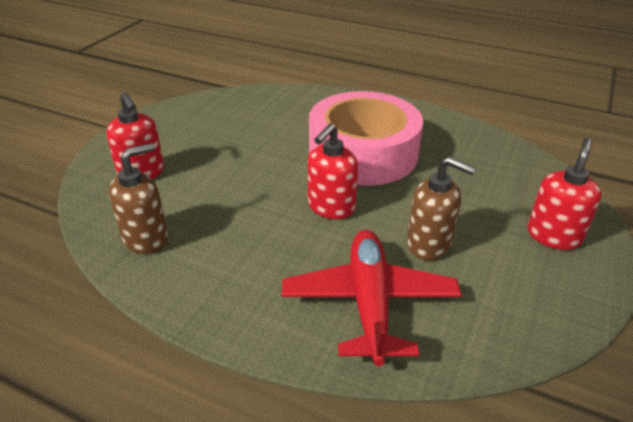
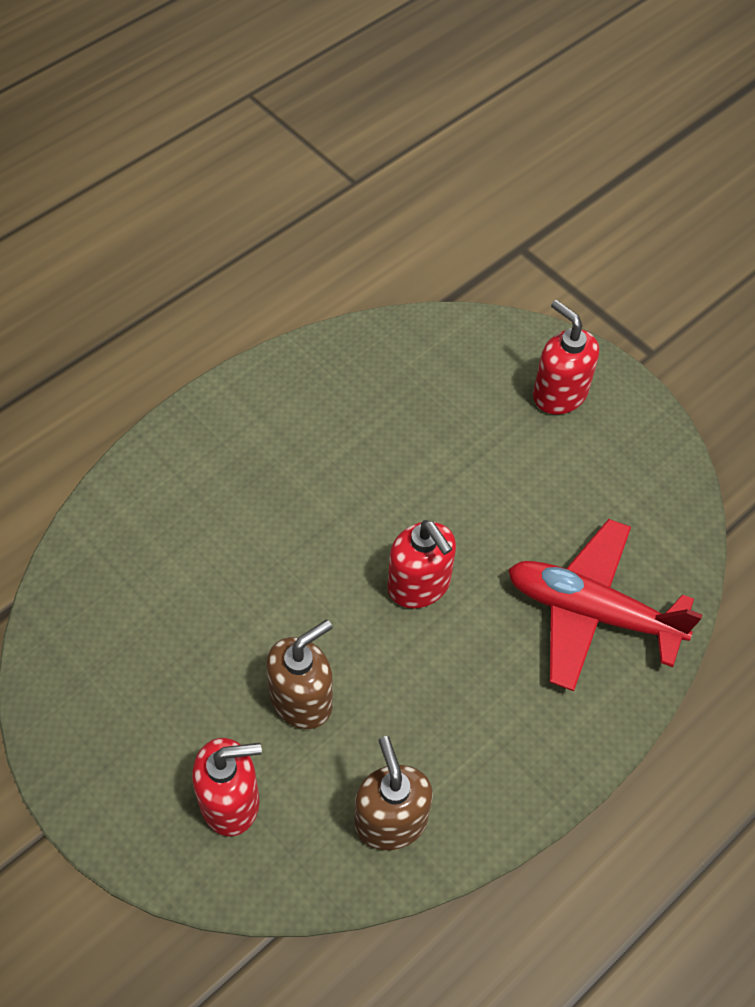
camera: 70 degrees left, 20 degrees up
(363, 153) = (318, 499): pink tape -> none
(429, 244) = (526, 514): brown soap dispenser -> brown soap dispenser (302, 699)

